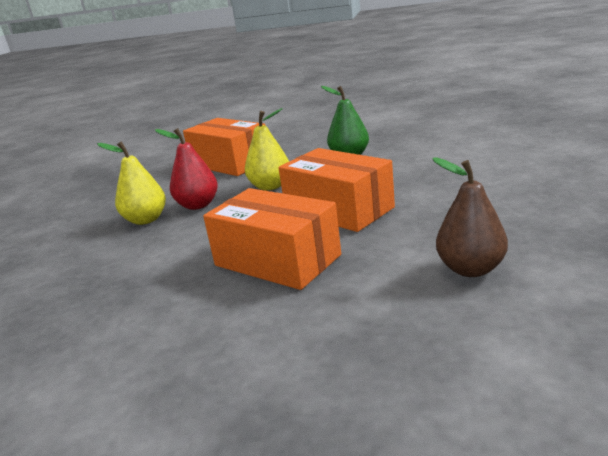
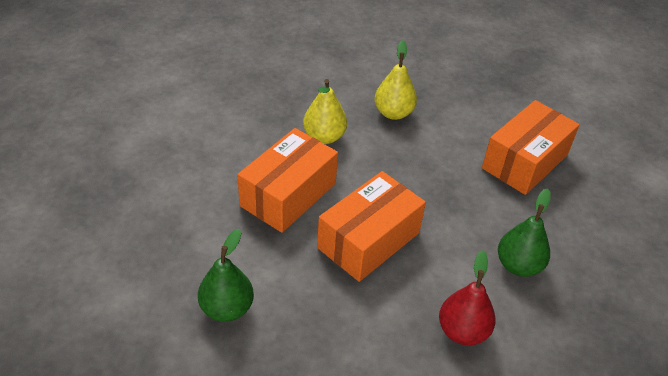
camera: 85 degrees right, 20 degrees up
(198, 205) = (414, 143): red pear -> red pear (462, 331)
(270, 186) = (444, 193): yellow pear -> yellow pear (324, 137)
(470, 269) = (227, 308): brown pear -> green pear

